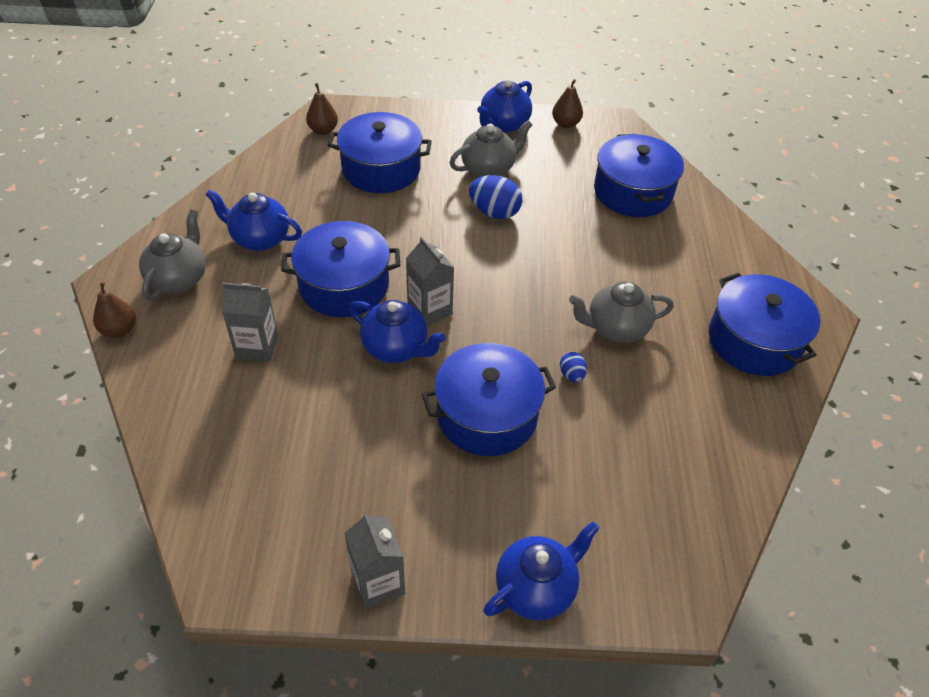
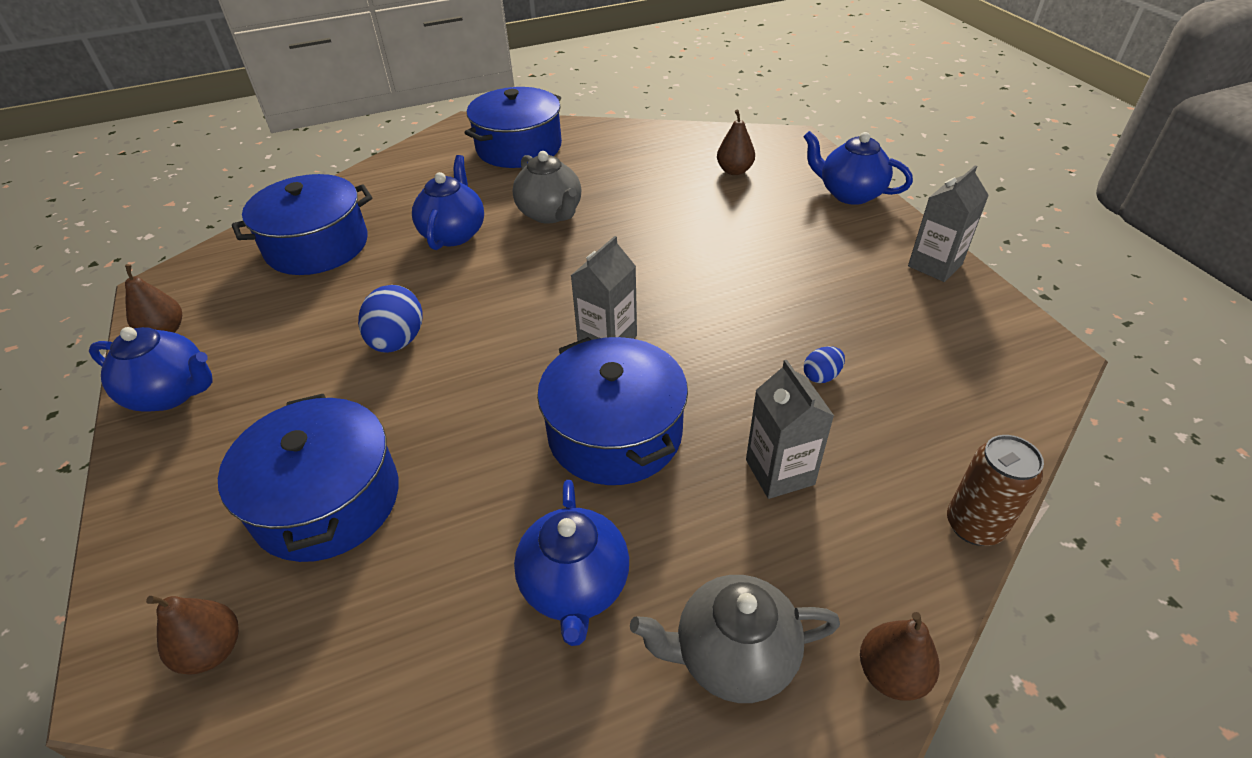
camera: 110 degrees left, 5 degrees down
(148, 418) = (974, 526): none -> brown can
(396, 348) = (683, 345): blue teapot -> blue teapot (454, 233)
(487, 415) = (717, 259): blue pot -> none
(489, 169) = (297, 375): grey teapot -> none
(571, 375) = (629, 224): blue egg -> blue egg (821, 376)
(633, 502) = (734, 171): none -> brown pear

